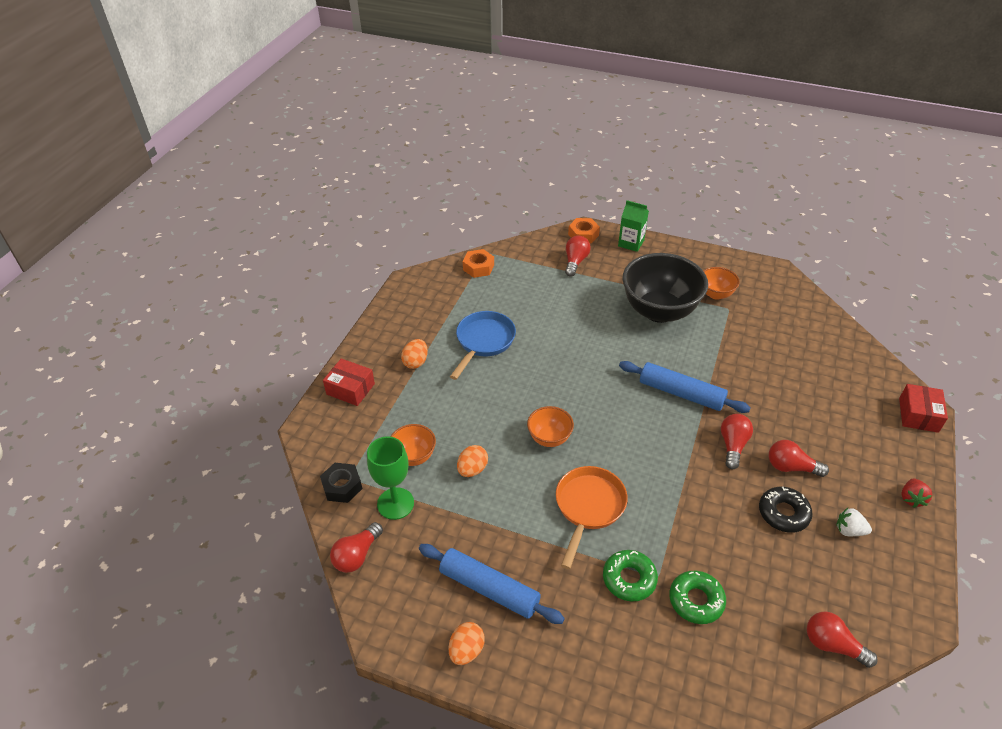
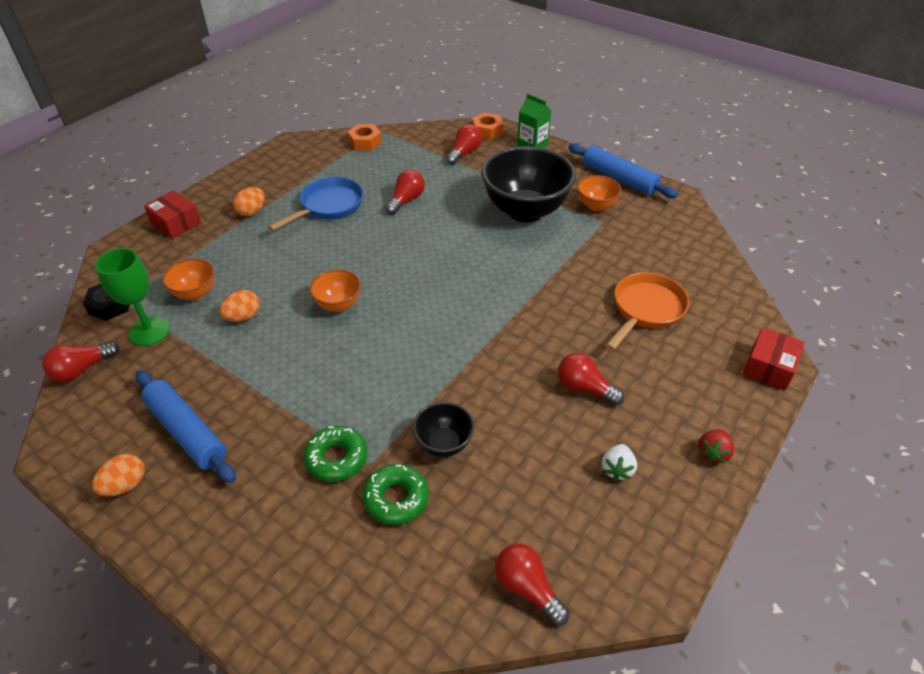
camera: 15 degrees right, 0 degrees up
(588, 507) = (337, 378): orange pan -> orange pan (646, 310)
(681, 393) = (503, 291): blue rolling pin -> blue rolling pin (619, 178)
(707, 543) = (444, 444): none -> black bowl
(733, 445) = (530, 352): red light bulb -> red light bulb (406, 200)
(783, 513) = (549, 433): black donut -> none
(849, 530) = (617, 469): white strawberry -> white strawberry turned 105 degrees counterclockwise

